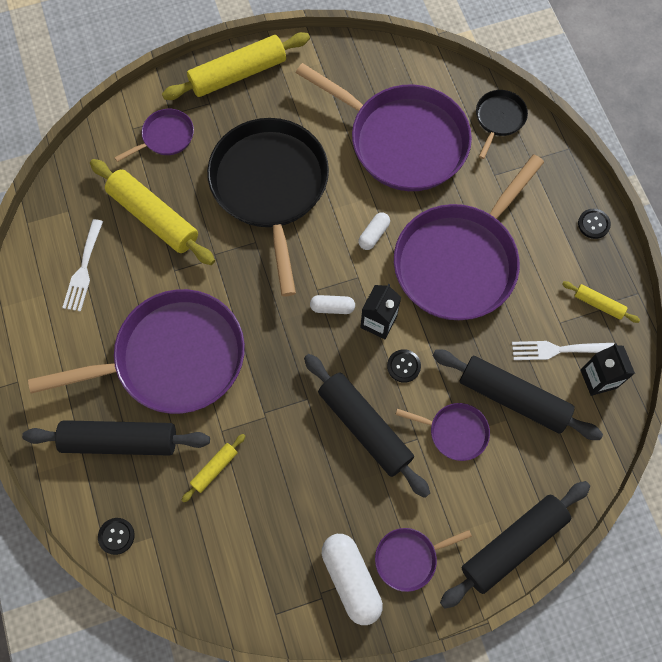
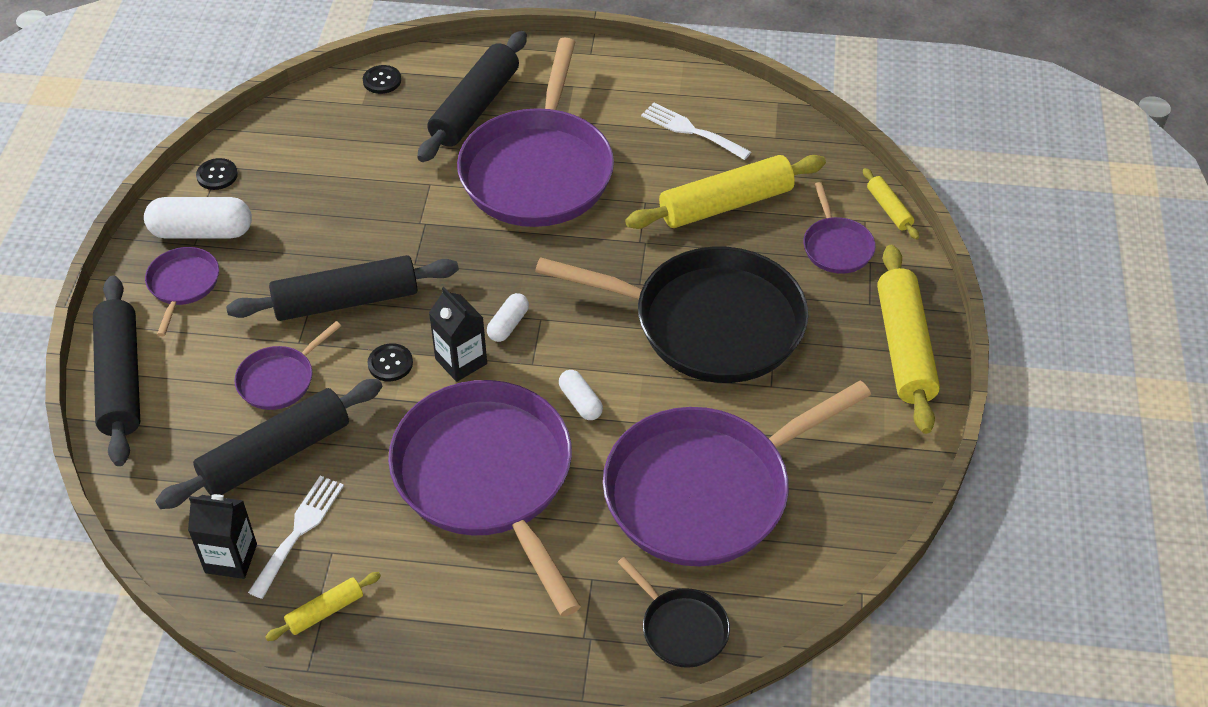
camera: 115 degrees right, 20 degrees down
(214, 469) = (393, 166): yellow rolling pin -> yellow rolling pin (889, 209)
(593, 224) = (442, 668): black button -> black button (217, 175)

